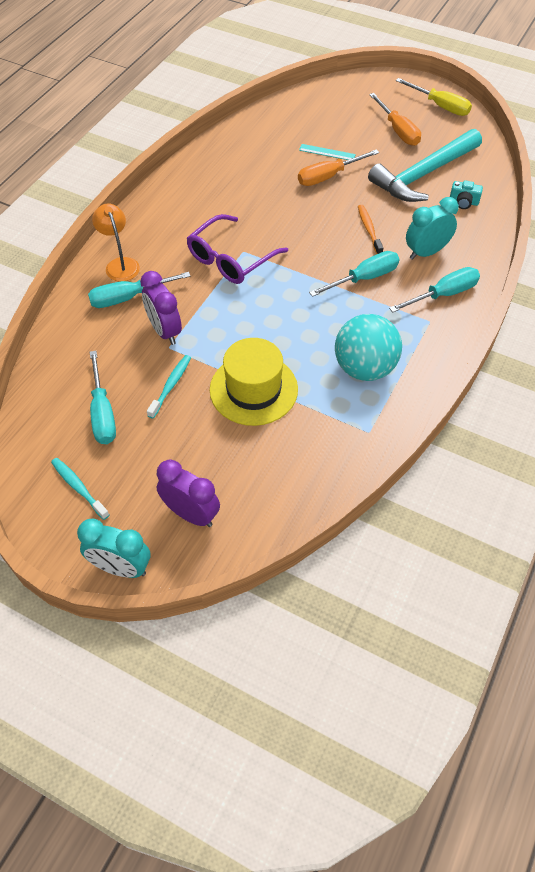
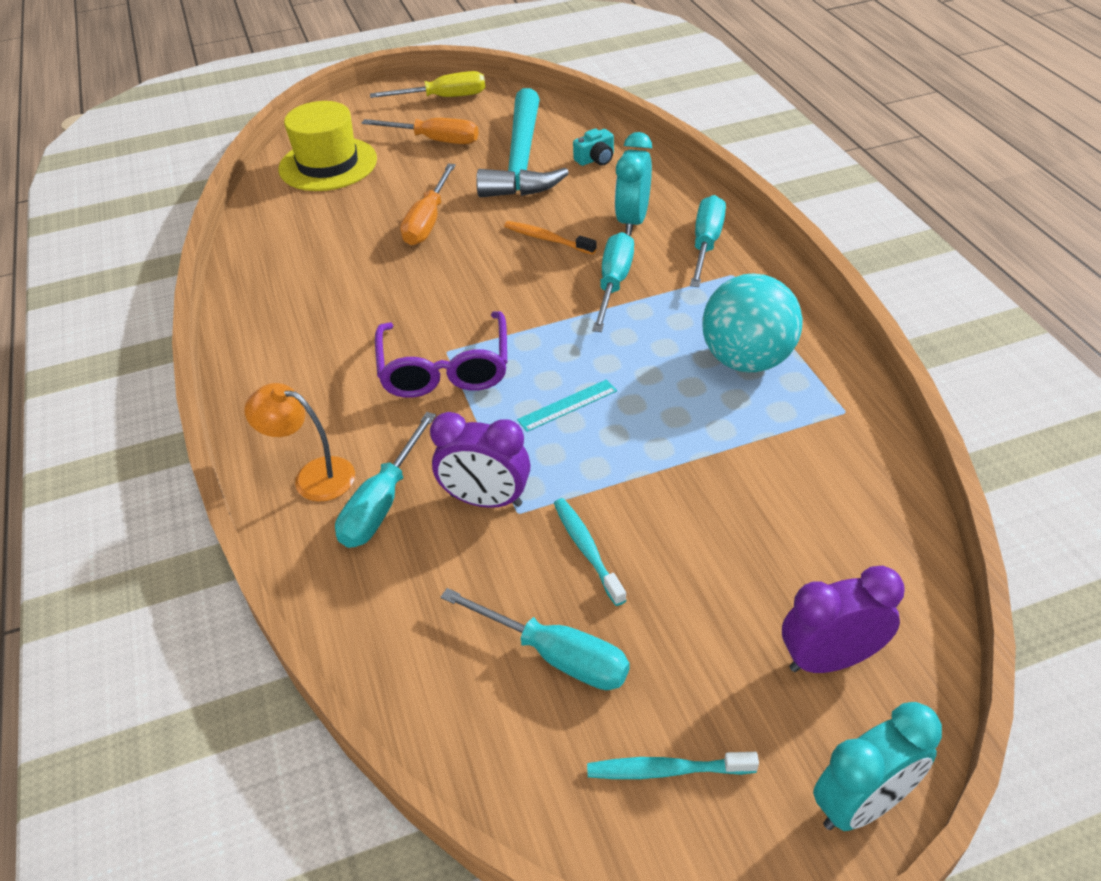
camera: 45 degrees left, 10 degrees down
(253, 389) = (679, 472): yellow hat -> yellow hat (328, 164)
(327, 152) = (390, 202): turquoise ruler -> turquoise ruler (567, 405)

